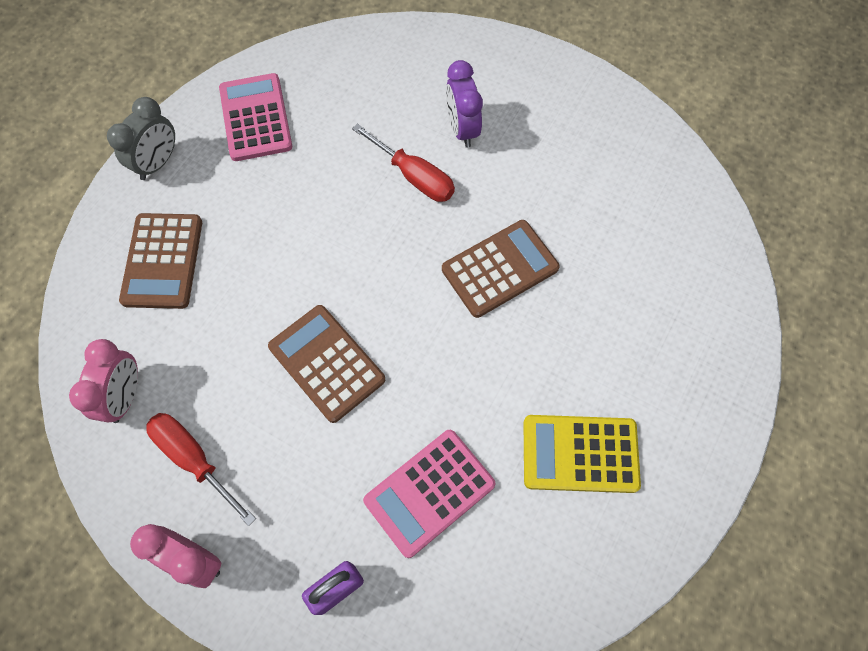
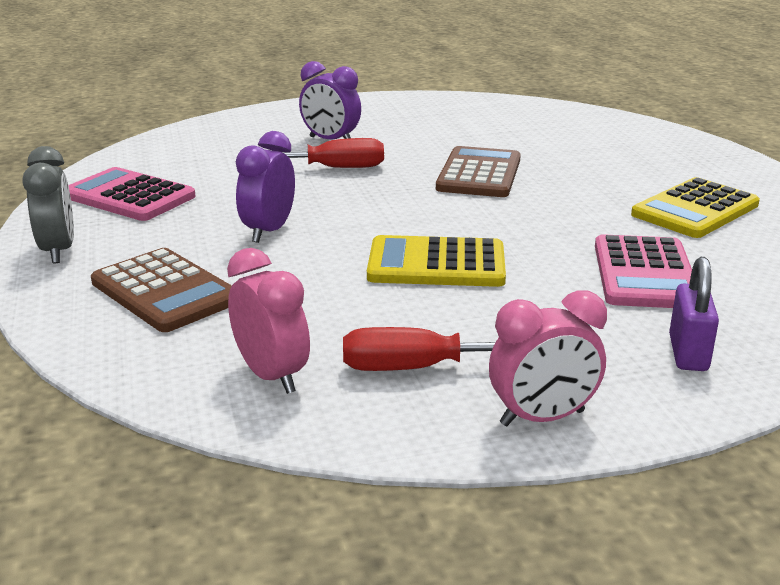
camera: 45 degrees left, 40 degrees down
(282, 235) = (269, 231): none -> purple clock
(327, 363) = (436, 264): brown calculator -> yellow calculator

